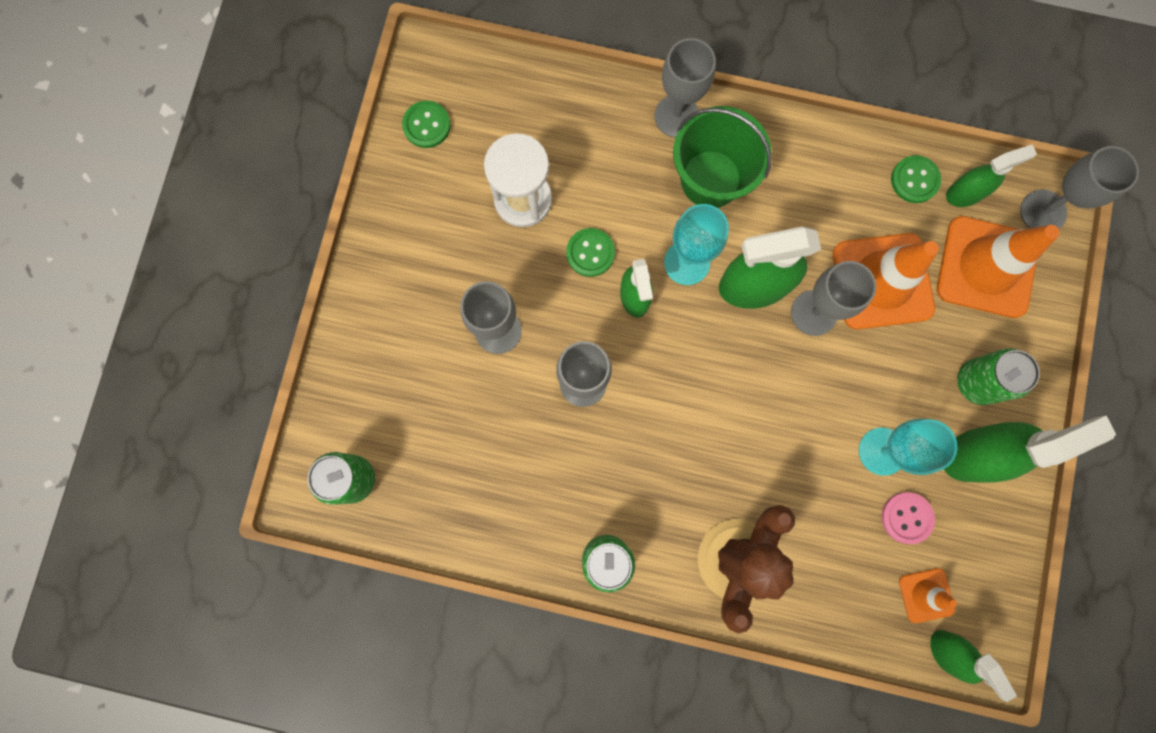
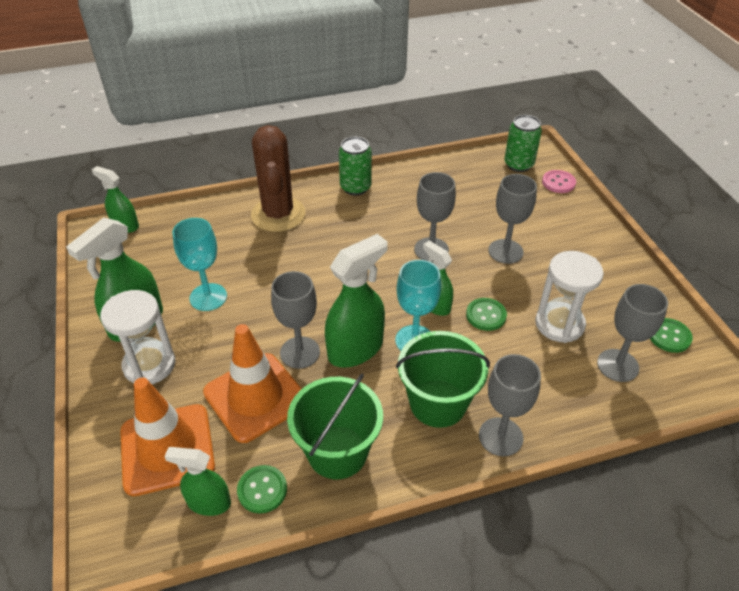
camera: 150 degrees right, 35 degrees down
(832, 180) = (337, 452): none -> green bucket
(906, 517) = (176, 272): pink button -> pink button (558, 183)
(926, 595) = (148, 243): orange traffic cone -> none
(965, 193) = (209, 502): green spray bottle -> green spray bottle turned 60 degrees clockwise
(977, 382) = (149, 365): green can -> white hourglass
(1043, 211) = (124, 524): grey goblet -> grey goblet (617, 365)

